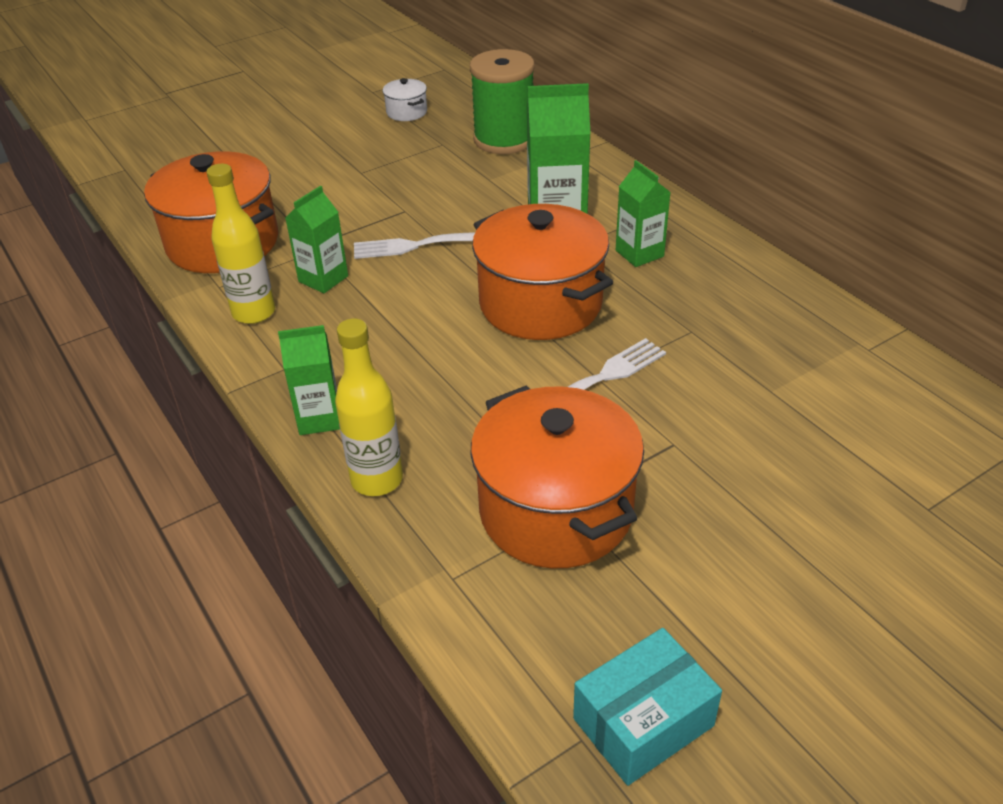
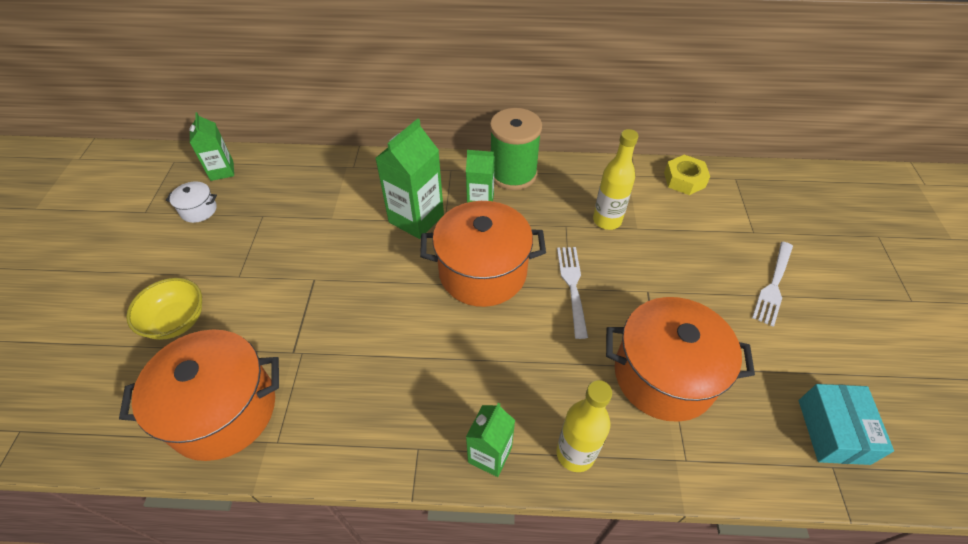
camera: 55 degrees left, 10 degrees up
(254, 313) = (335, 434): yellow bottle -> yellow bottle (607, 220)
(282, 172) = (177, 321): none -> yellow bowl
(323, 279) = (340, 369): green carton -> green carton (222, 171)
(418, 245) = (361, 295): white fork -> white fork (773, 285)
(504, 139) = (298, 185): green spool -> green spool (513, 174)
(931, 397) = (684, 180): none -> yellow nut

